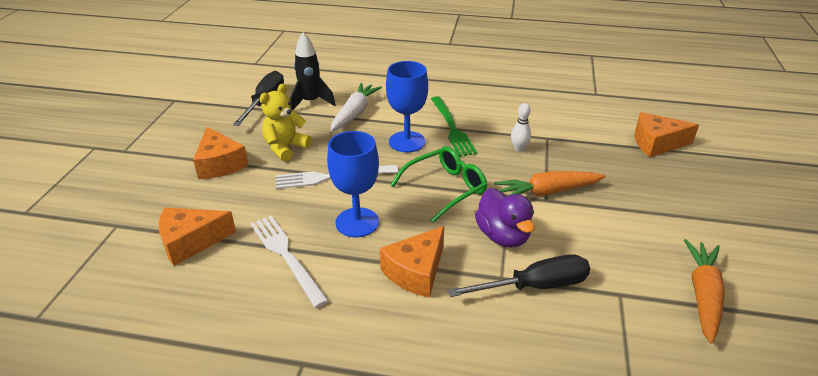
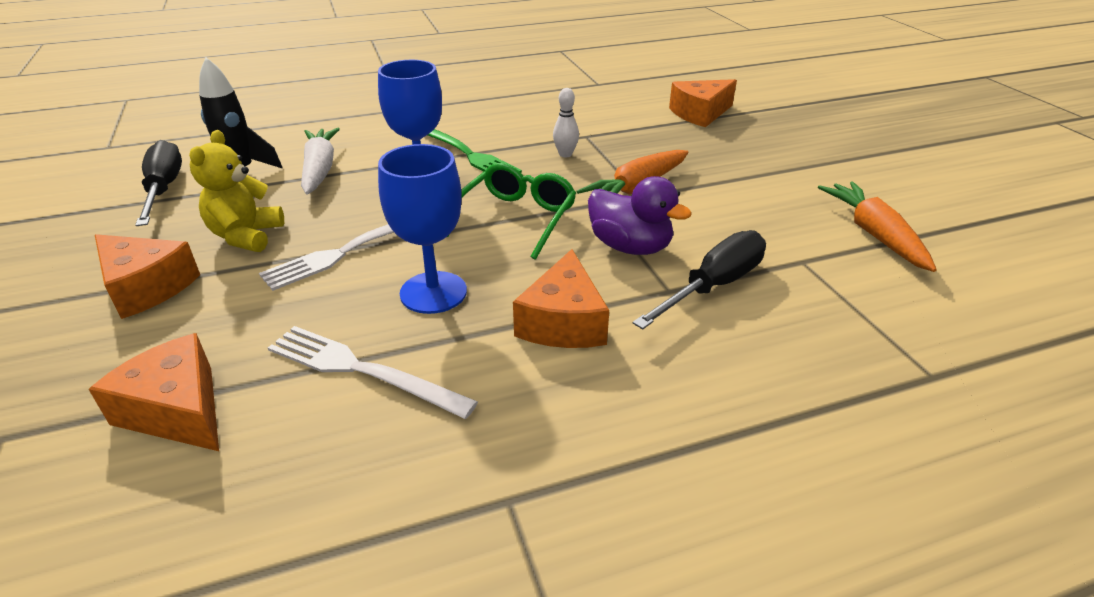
camera: 30 degrees left, 0 degrees up
(191, 242) = (178, 410): orange cheese -> orange cheese turned 90 degrees clockwise

